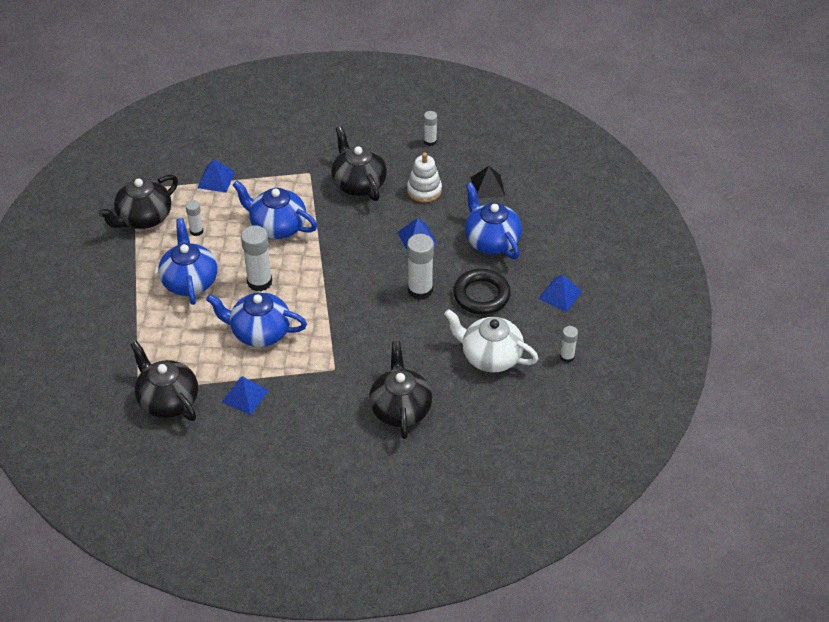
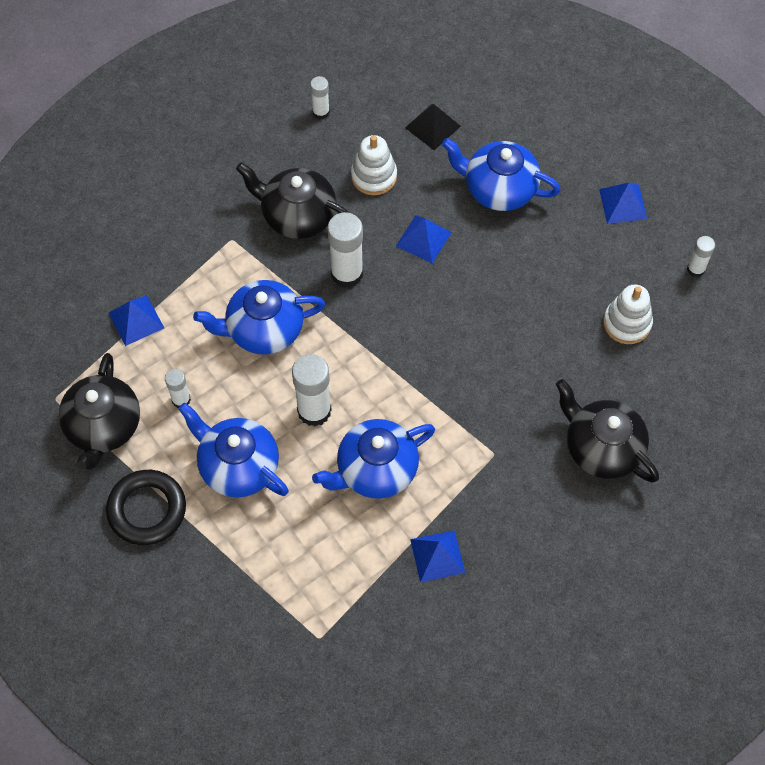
camera: 40 degrees left, 15 degrees up
(167, 400) = (363, 625): black teapot -> none
(420, 290) = (486, 298): white glue stick -> white glue stick (347, 273)
(481, 295) = (551, 259): black ring -> black ring (147, 510)
(490, 356) = (627, 323): white teapot -> white stacking toy

